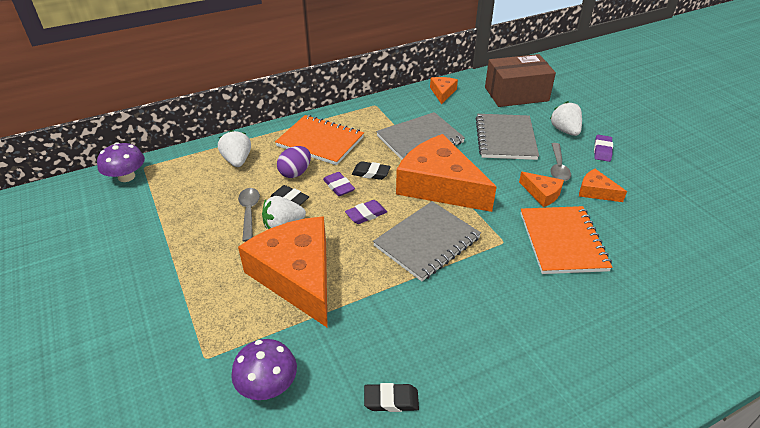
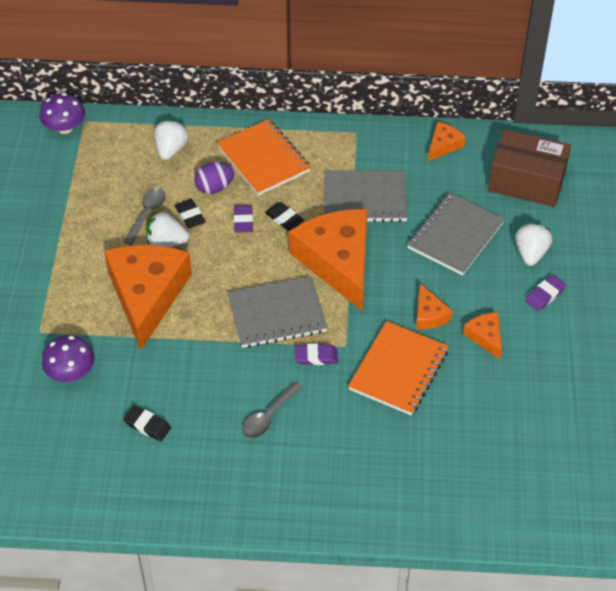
camera: 30 degrees right, 10 degrees up
(366, 214) = (245, 262): purple eraser -> purple eraser (316, 357)
(558, 167) = (475, 294): grey spoon -> grey spoon (268, 416)

